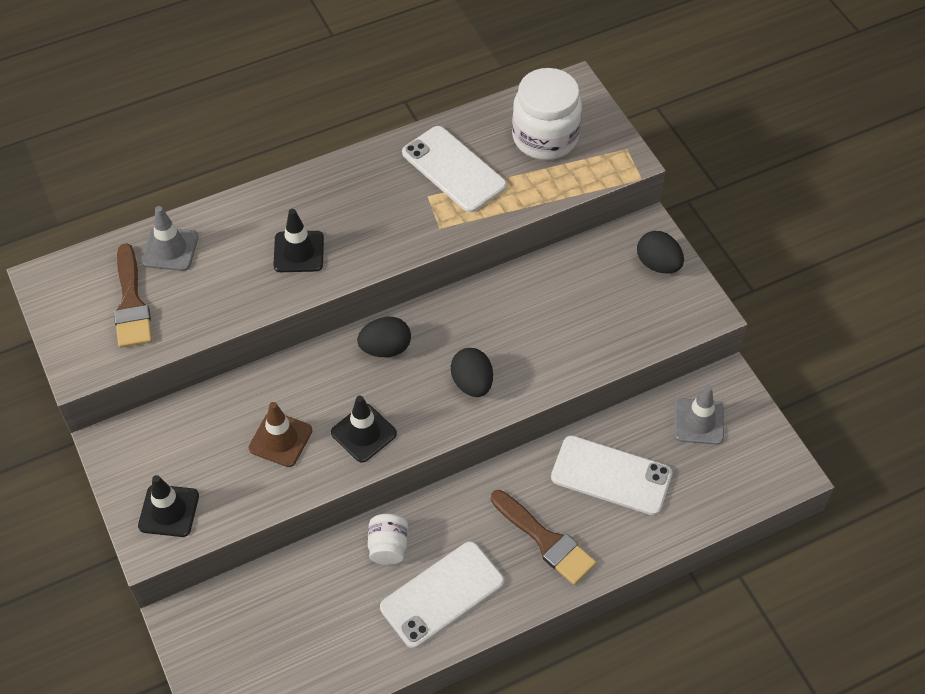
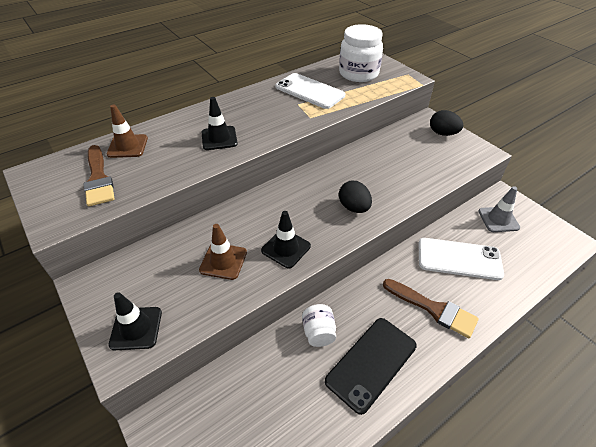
camera: 10 degrees left, 10 degrees down
(170, 249) = (127, 146): grey traffic cone -> brown traffic cone
(385, 348) = (288, 195): black egg -> none
(442, 594) = (371, 363): white phone -> black phone

